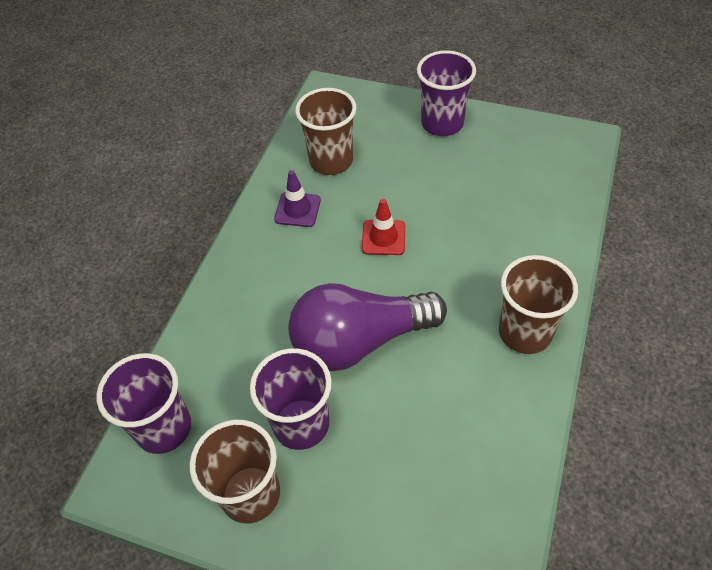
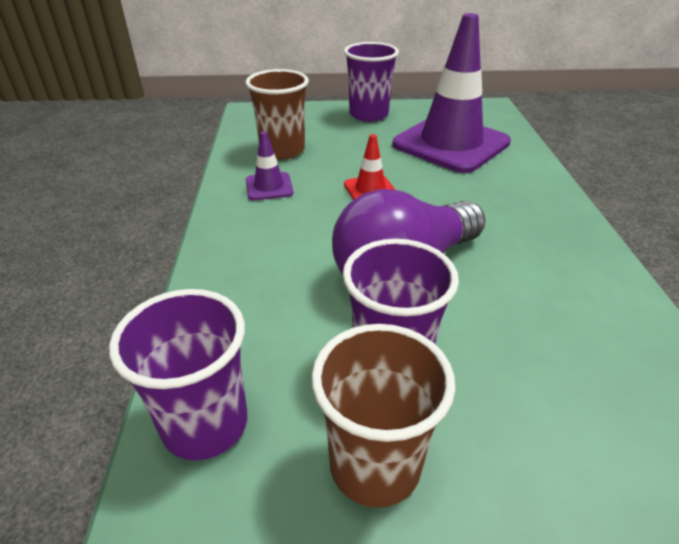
camera: 25 degrees left, 15 degrees down
(499, 191) = (451, 144): none -> purple traffic cone
(525, 332) = (557, 227): brown cup -> none

